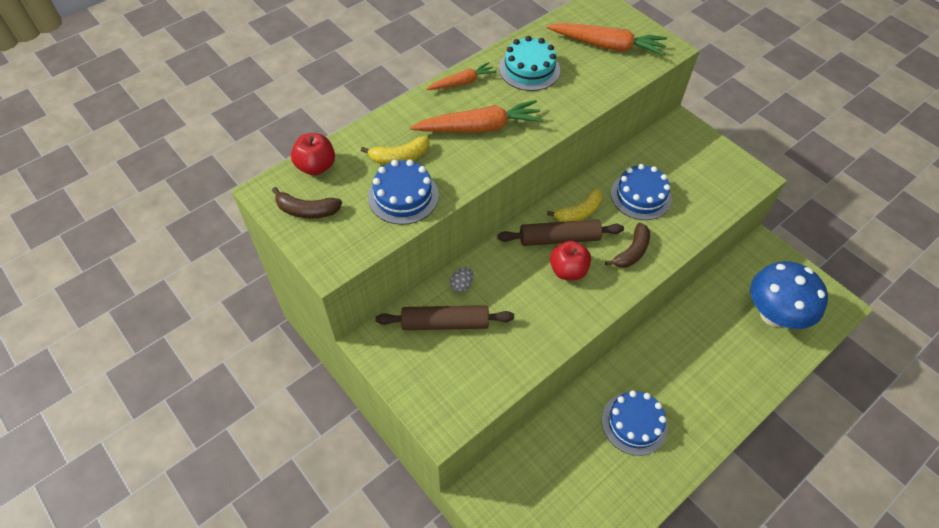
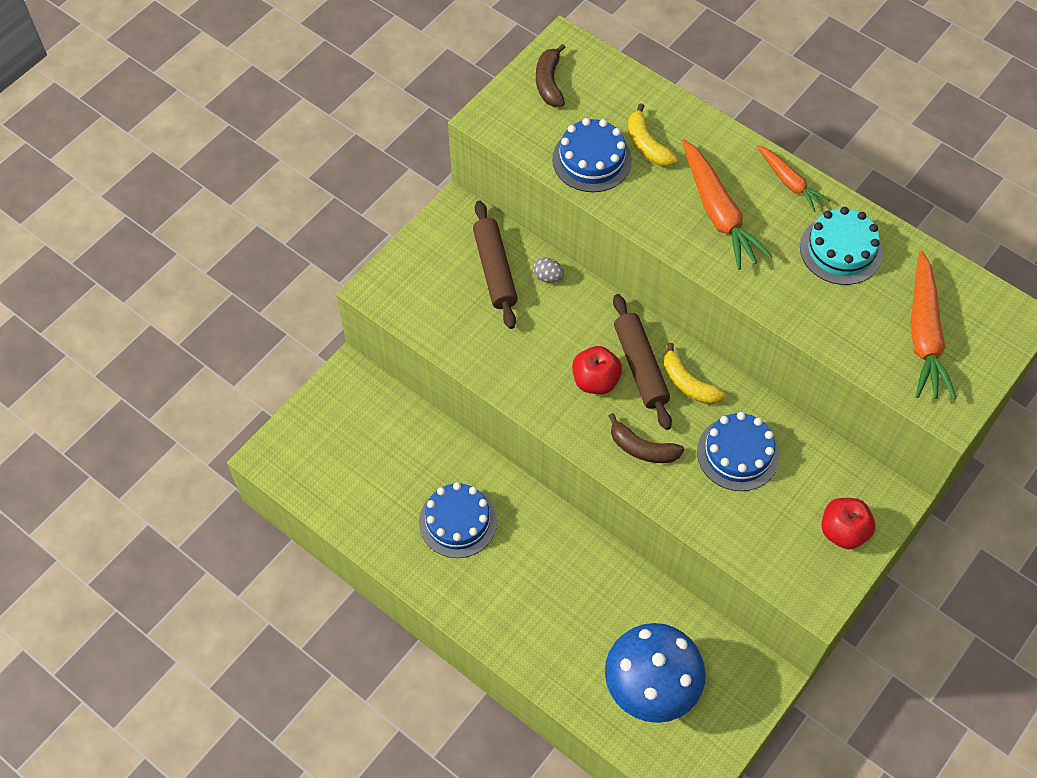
camera: 80 degrees right, 5 degrees up
(316, 166) = (610, 75): red apple -> red apple (843, 531)

